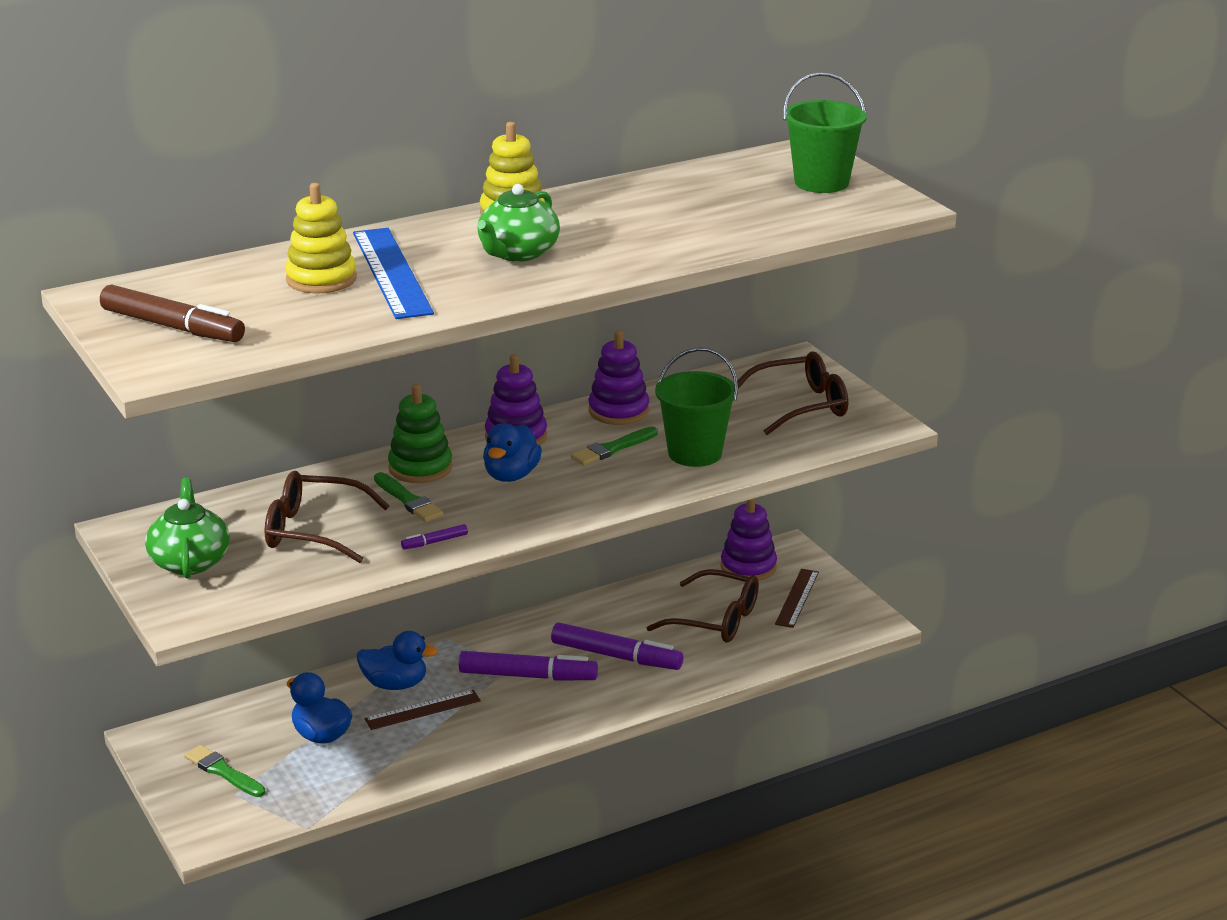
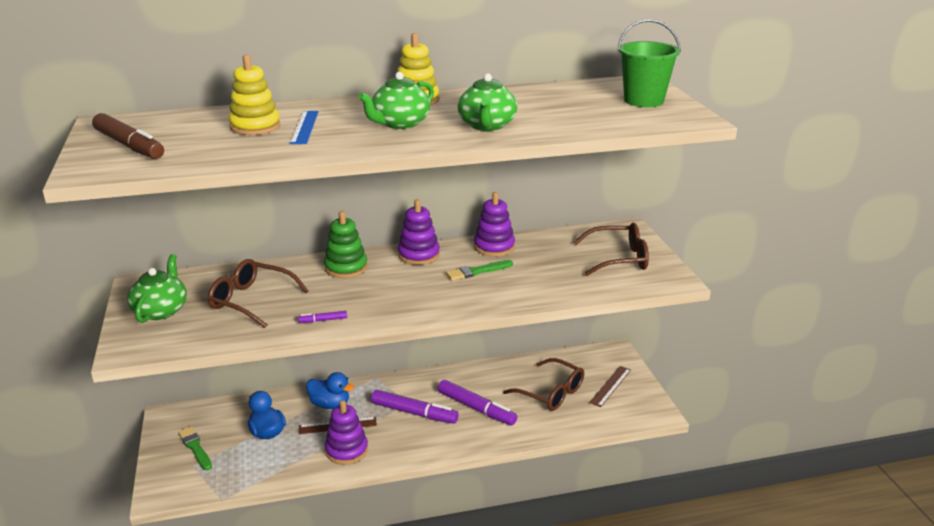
camera: 15 degrees right, 0 degrees up
(391, 272) = (304, 127): blue ruler -> blue ruler, size x0.60
(408, 500) = (324, 288): green brush -> none
(511, 475) = (400, 281): blue duck -> none
(637, 244) = (487, 126): none -> green teapot
(695, 453) = (531, 282): green bucket -> none
(748, 567) = (585, 359): purple stacking toy -> purple stacking toy (346, 450)

